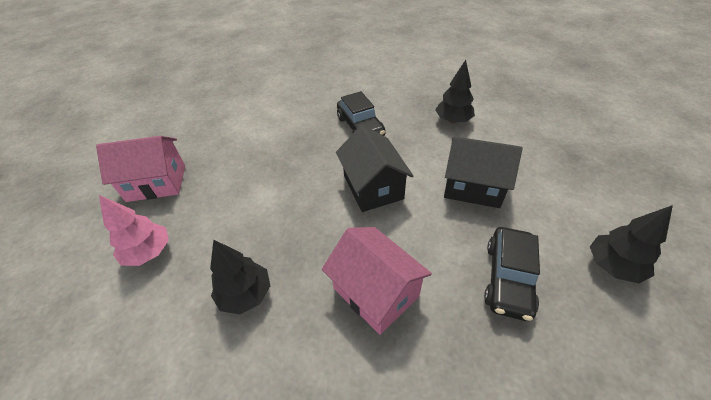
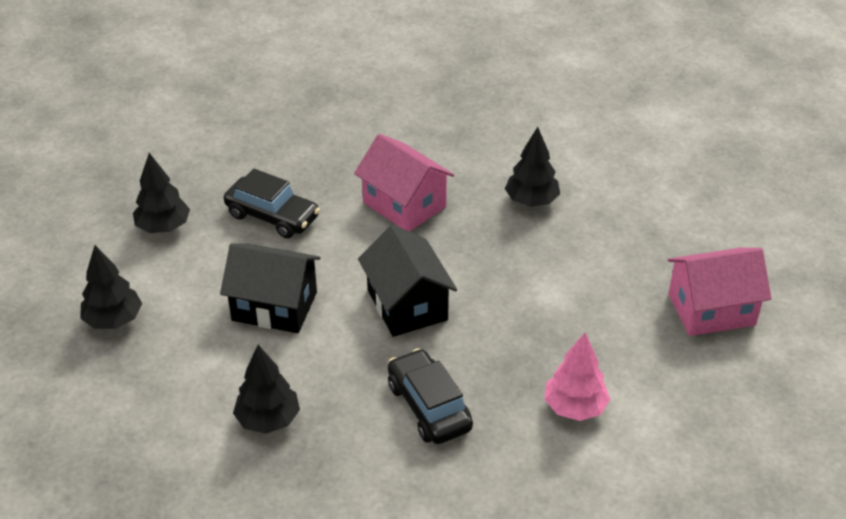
camera: 175 degrees right, 5 degrees down
(149, 252) = (656, 232): pink tree -> pink tree (575, 407)
(508, 278) = (272, 216): black car -> black car turned 105 degrees clockwise
(590, 177) = (113, 320): none -> black tree

